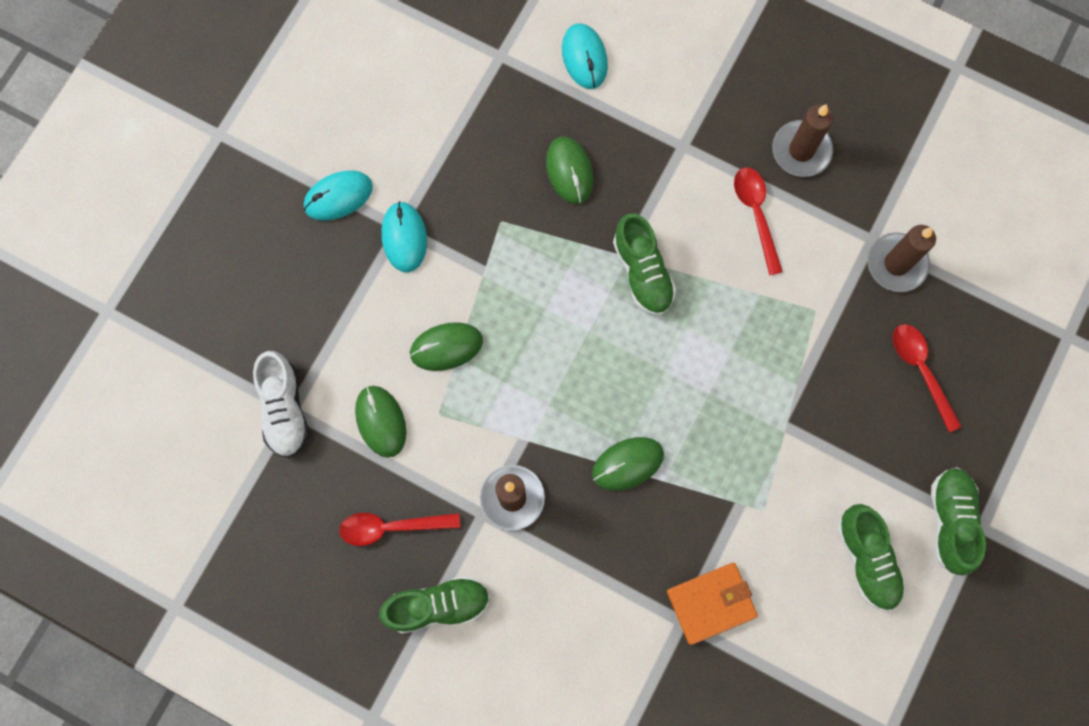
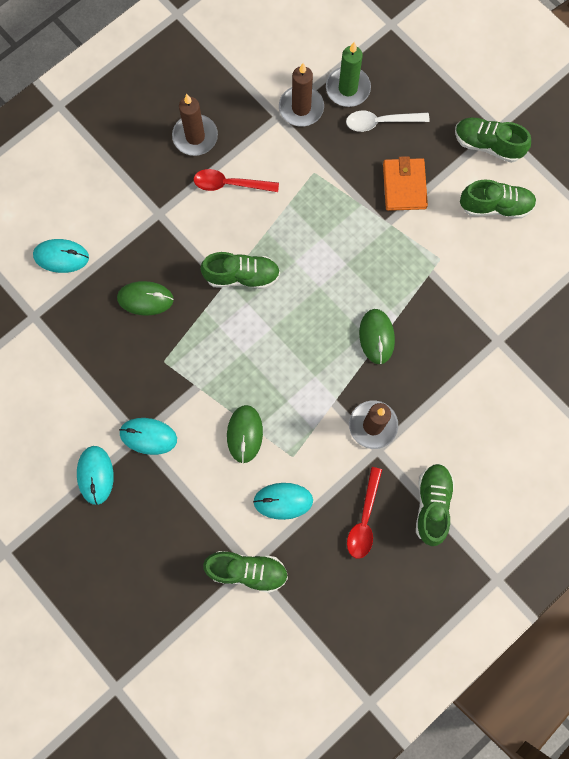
camera: 70 degrees left, 0 degrees up
(284, 409) = (247, 570): white shoe -> green shoe
(381, 421) = (283, 501): green mouse -> turquoise mouse
(711, 603) = (491, 317): orange wallet -> orange wallet (404, 186)
(920, 370) = (380, 122): red spoon -> white spoon
(949, 312) = (348, 88): none -> green candle

